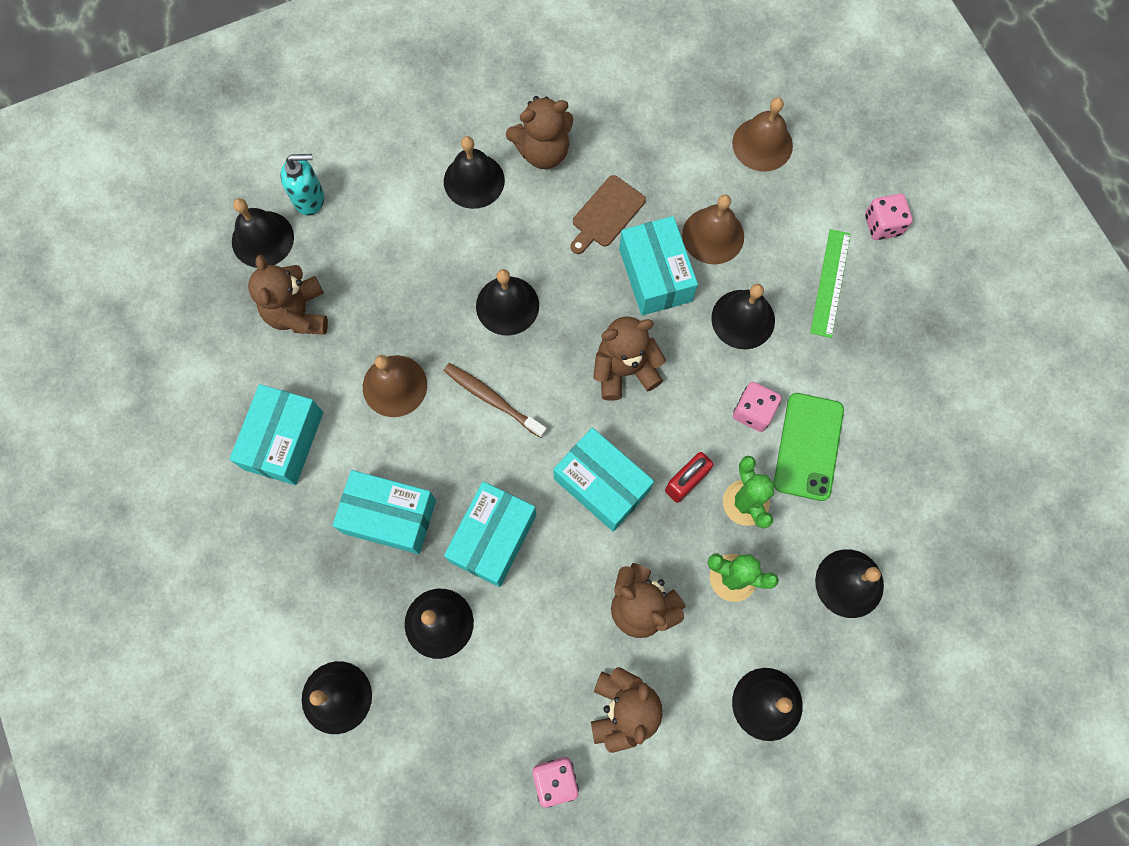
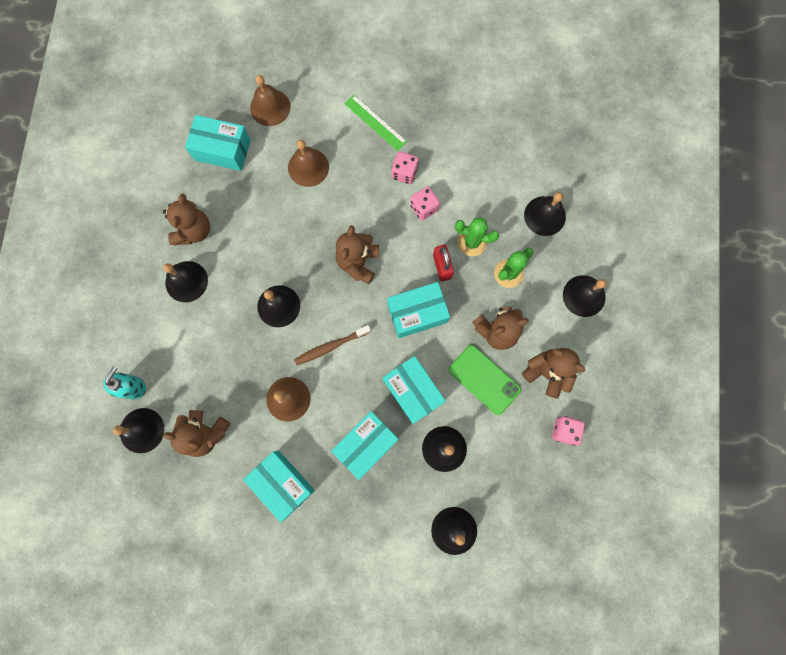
camera: 60 degrees left, 5 degrees up
(606, 214) = (257, 218): brown cutting board -> none
(655, 275) = (312, 212): turquoise box -> turquoise box (222, 150)
(743, 319) = (368, 181): black bell -> none
(808, 446) = (460, 191): green phone -> green phone (484, 379)
(882, 225) = (359, 75): pink dice -> pink dice (404, 173)

